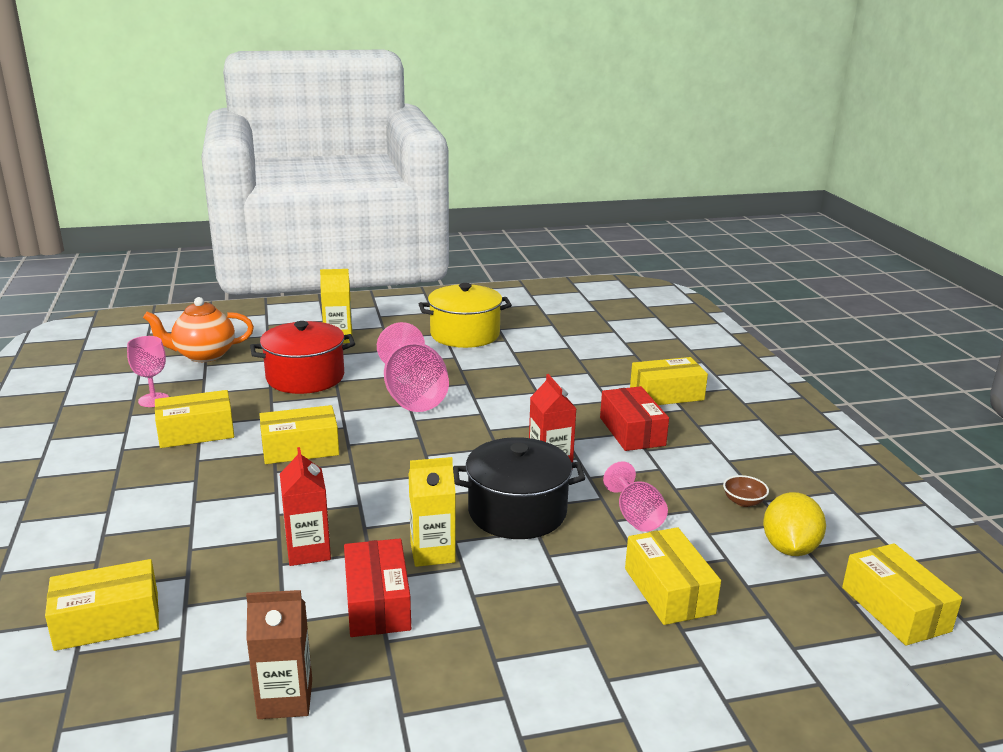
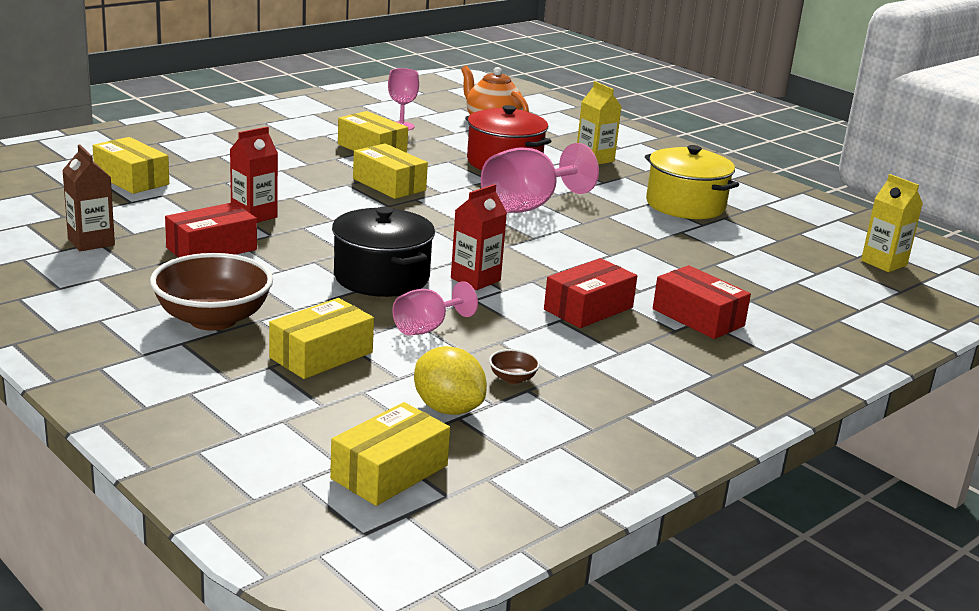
camera: 60 degrees right, 0 degrees up
(432, 552) = (291, 256): yellow carton -> yellow carton (884, 263)
(560, 643) = (213, 319): none -> brown bowl
(666, 394) = (698, 317): yellow box -> red box
(789, 548) = (447, 409): yellow lemon -> yellow lemon turned 60 degrees clockwise

